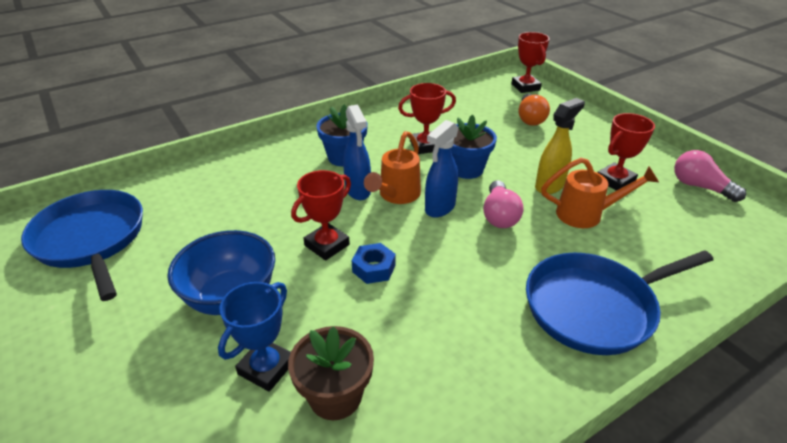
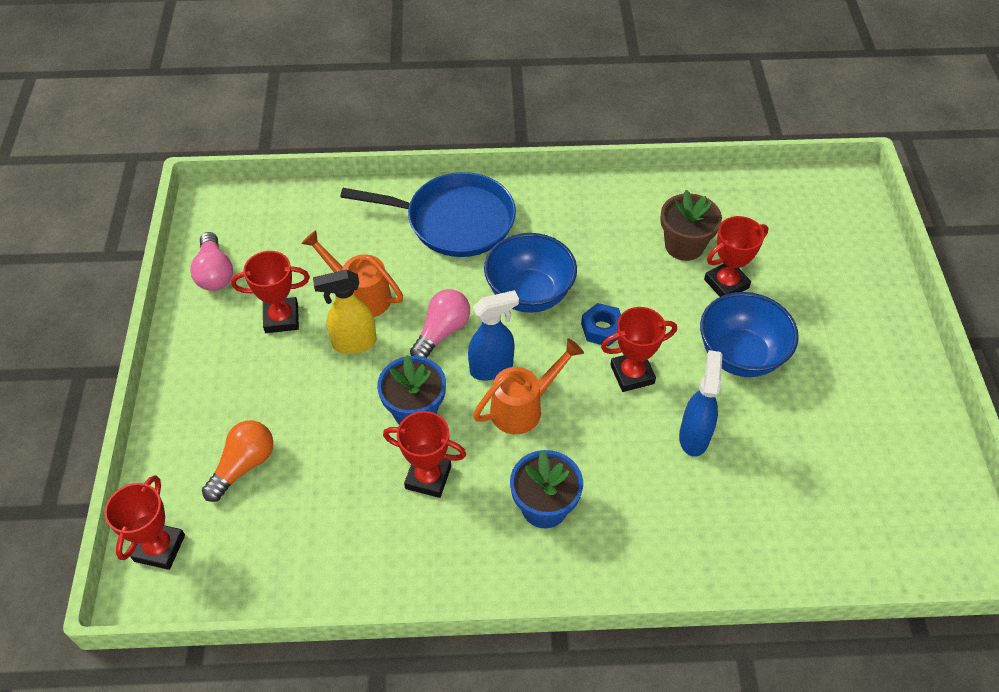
camera: 150 degrees left, 15 degrees up
(91, 239) = (879, 497): blue pan -> none
(266, 368) = (726, 284): blue trophy -> red trophy
(358, 191) = (561, 435): blue spray bottle -> blue spray bottle (694, 436)
(459, 270) = (529, 294): none -> blue bowl

